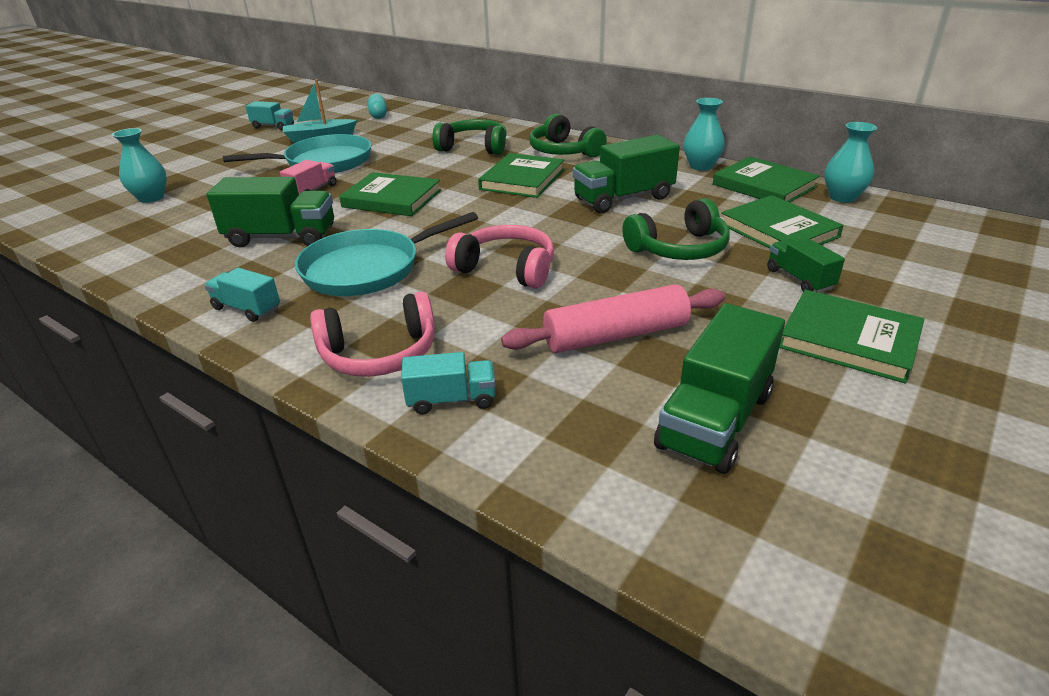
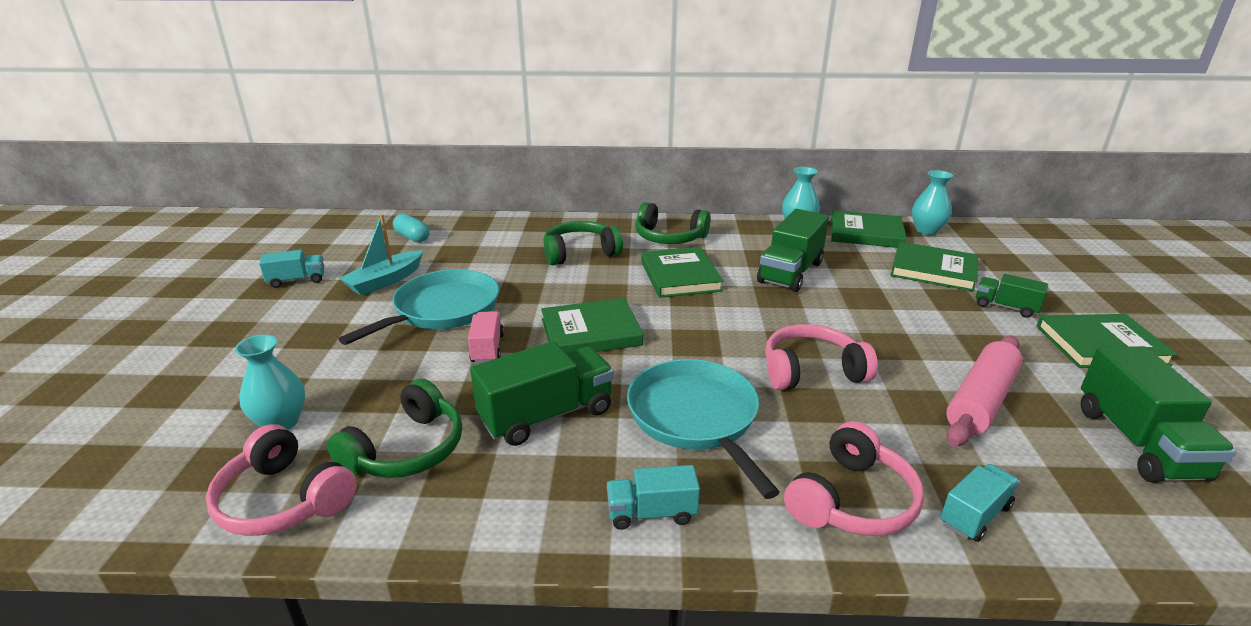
camera: 35 degrees left, 5 degrees down
(96, 234) = (283, 500): none -> pink headphones
(367, 269) = (695, 418): turquoise pan -> turquoise pan turned 135 degrees clockwise
(679, 249) = (899, 307): green headphones -> green headphones (407, 450)

